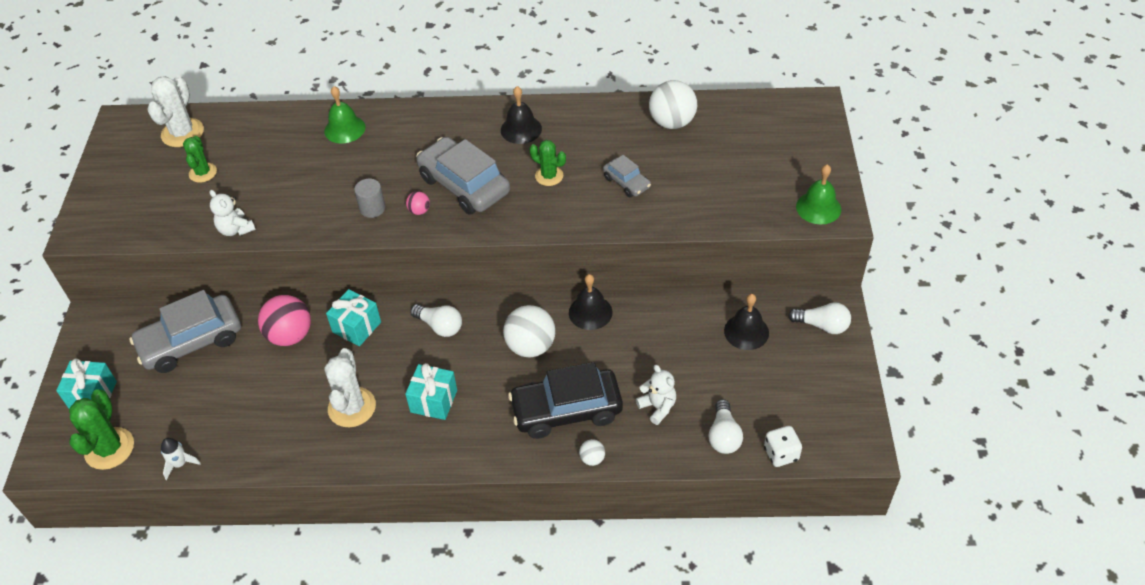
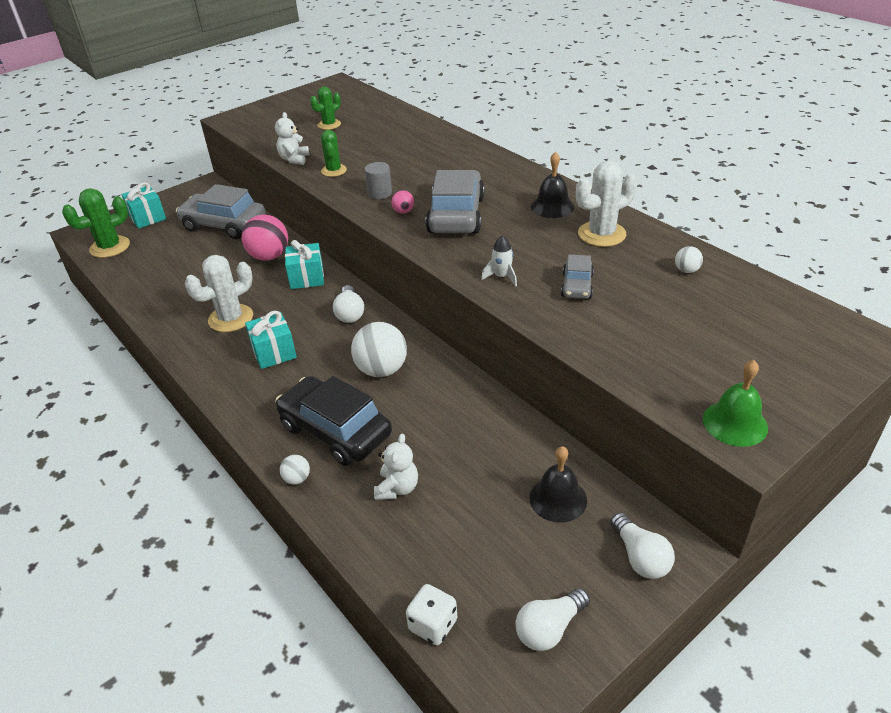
camera: 50 degrees right, 10 degrees down
(180, 464) = (118, 278): white rocket -> white rocket (502, 277)
(182, 133) = (354, 102): white cactus -> white cactus (601, 234)
(344, 129) = (439, 145): green bell -> none
(549, 176) = (523, 245): green cactus -> green cactus (334, 170)
(590, 312) = (456, 381): black bell -> none
(672, 122) = (686, 270): white ball -> white ball, size x0.47
(723, 436) = (411, 560): white light bulb -> white light bulb (549, 628)

